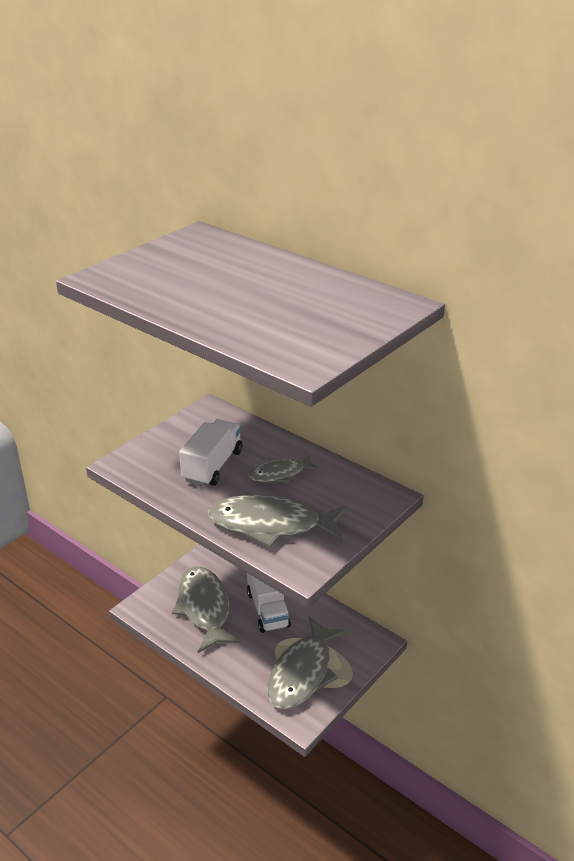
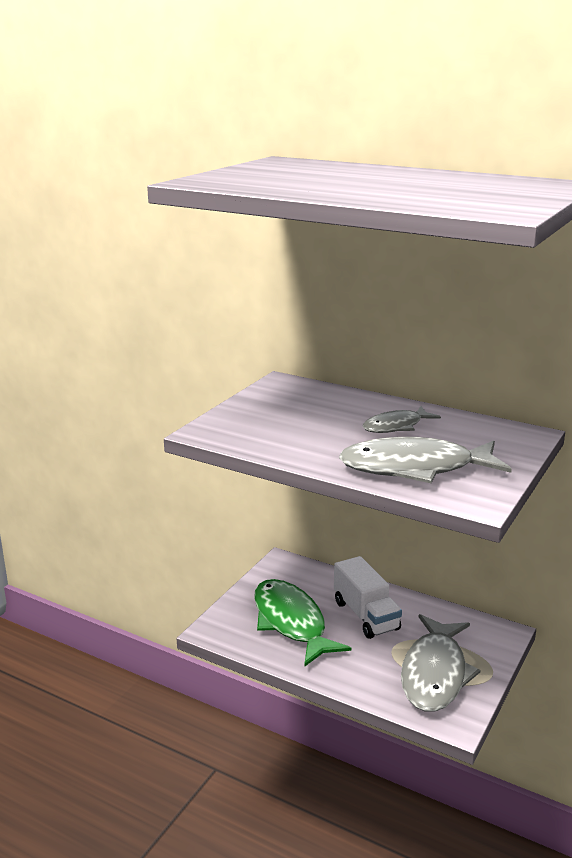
camera: 10 degrees left, 10 degrees down
(204, 608) = (291, 622): grey fish -> green fish
(212, 466) = (314, 425): white truck -> none

